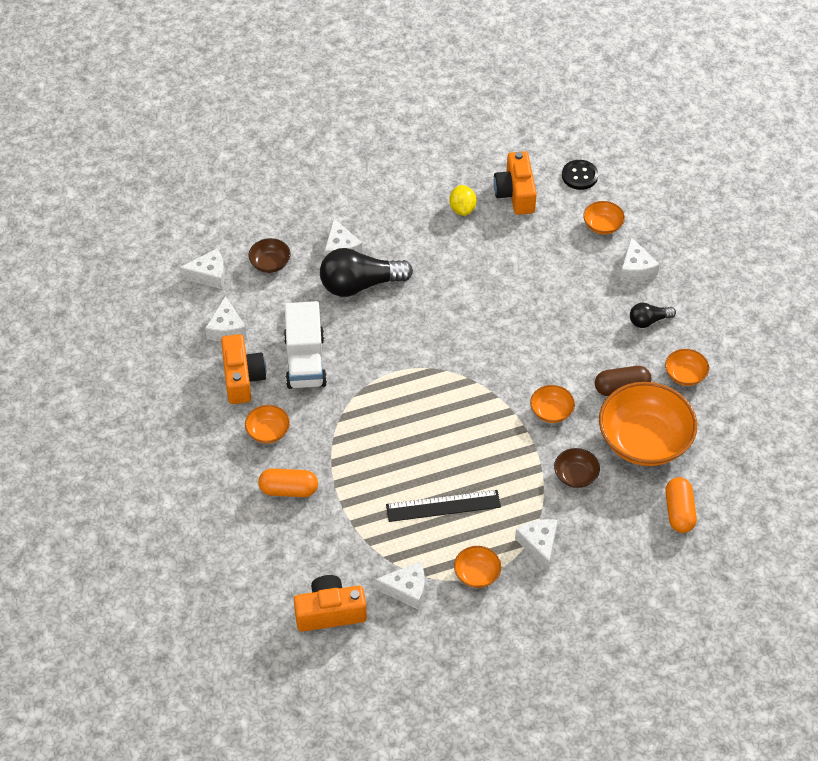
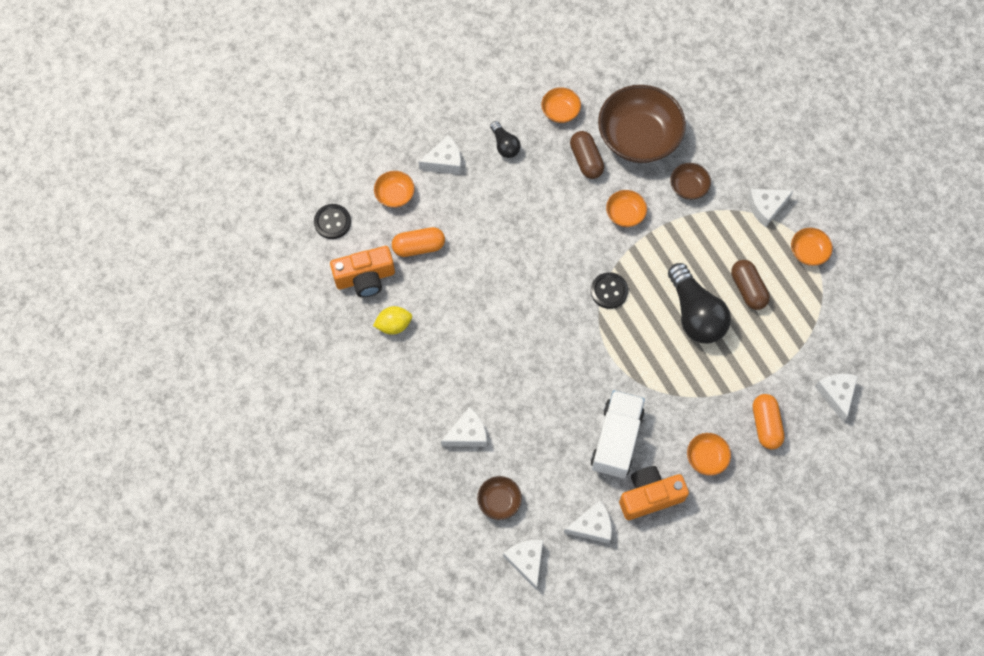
camera: 100 degrees left, 15 degrees up
(305, 361) = (616, 440): white truck -> white truck turned 60 degrees counterclockwise
(330, 612) = (879, 364): orange camera -> none
(360, 285) = (510, 406): black light bulb -> black light bulb (695, 314)
(406, 589) = (839, 305): white cheese -> white cheese (836, 394)
(443, 506) = (748, 289): black ruler -> brown capsule
(465, 382) = (609, 291): none -> black button
(644, 440) = (638, 137): orange bowl -> brown bowl
(679, 512) = (705, 105): orange capsule -> orange capsule (419, 247)

